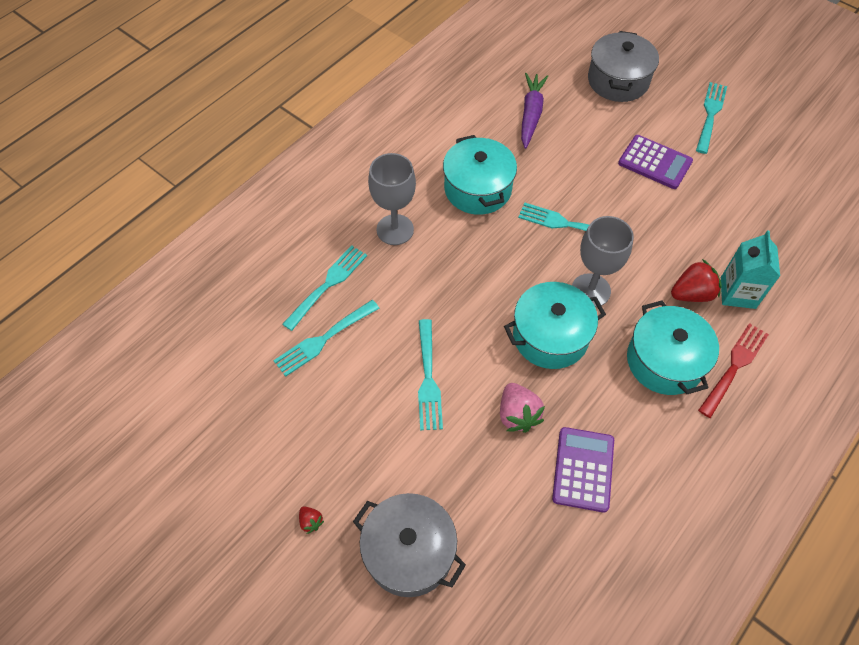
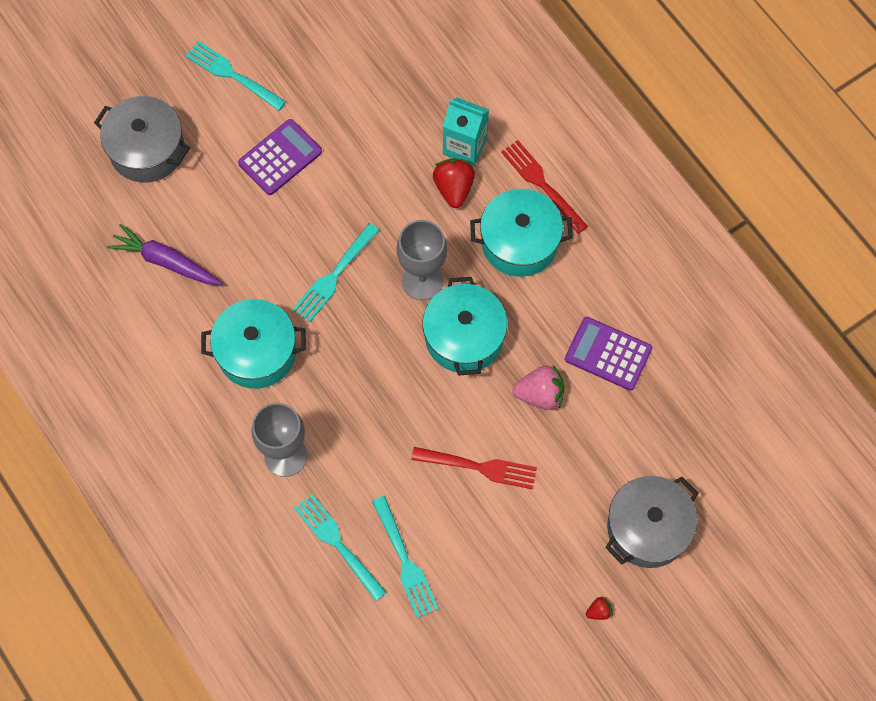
camera: 75 degrees left, 10 degrees up
(428, 379) = (479, 467): turquoise fork -> red fork

